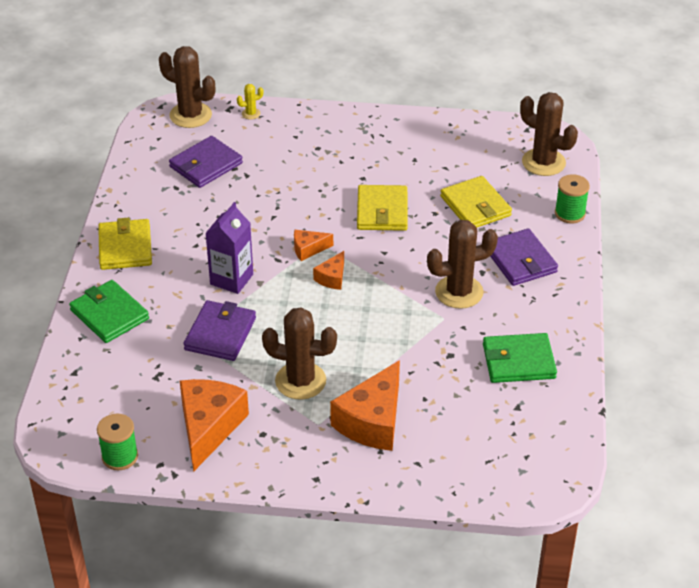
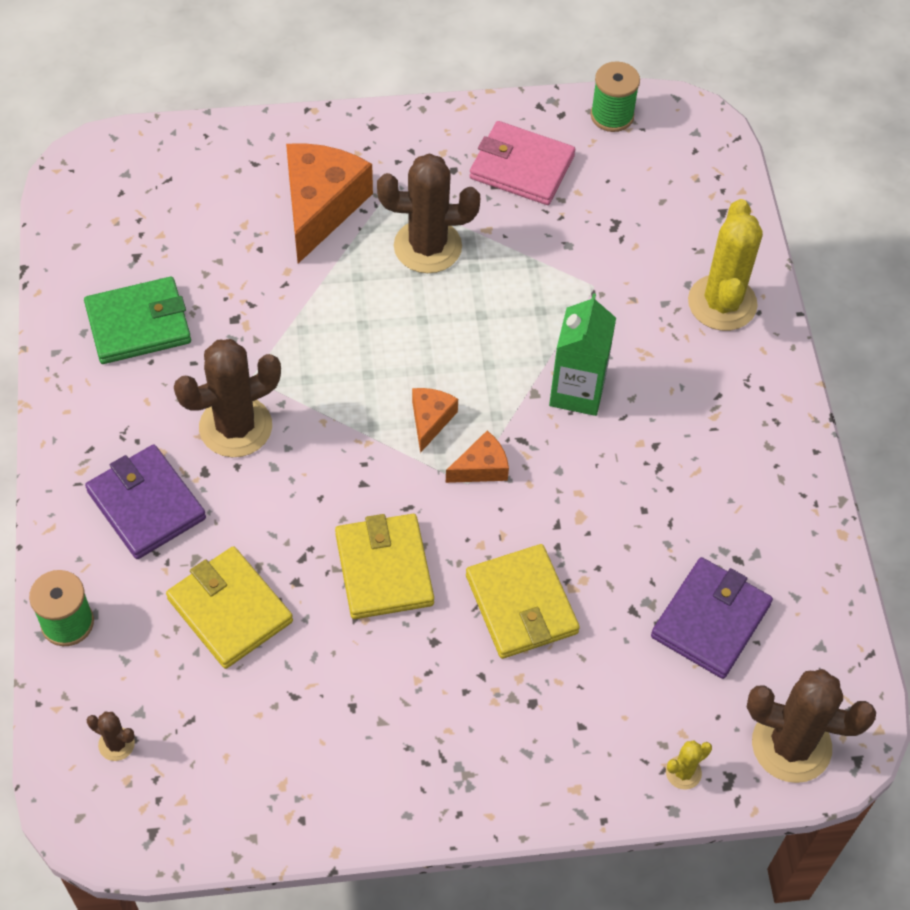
camera: 165 degrees right, 15 degrees up
(109, 314) = (722, 303): green wallet -> yellow cactus
(125, 247) = (758, 421): yellow wallet -> yellow wallet (521, 604)
(209, 427) = (522, 167): orange cheese -> pink wallet
(220, 334) = (558, 298): purple wallet -> none
(231, 279) = (577, 391): purple carton -> green carton
(543, 162) = (116, 744): brown cactus -> brown cactus, size x0.44

